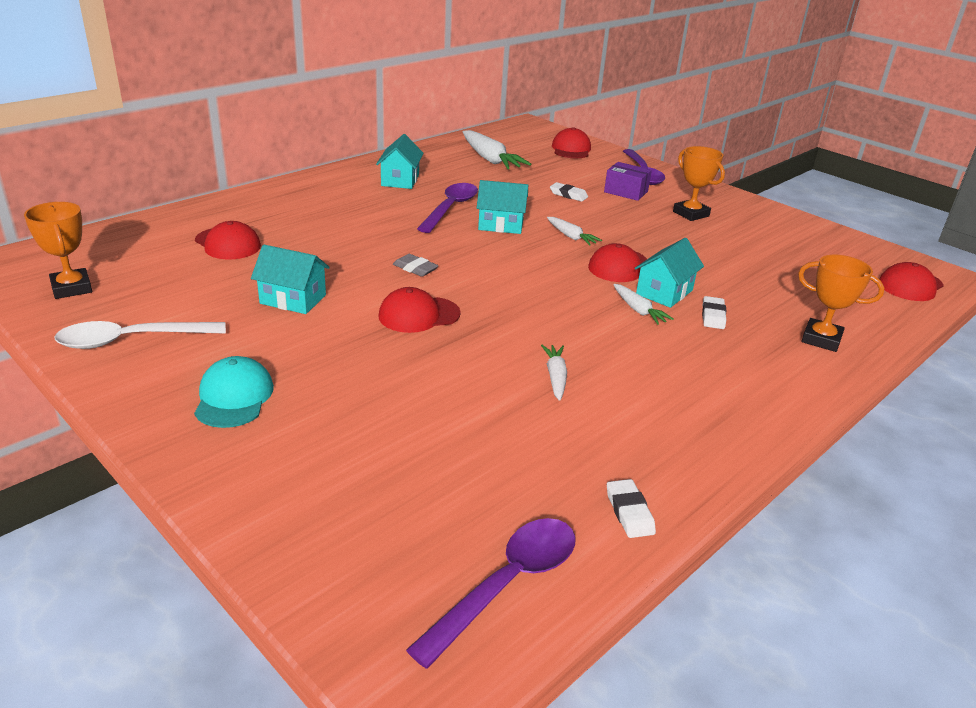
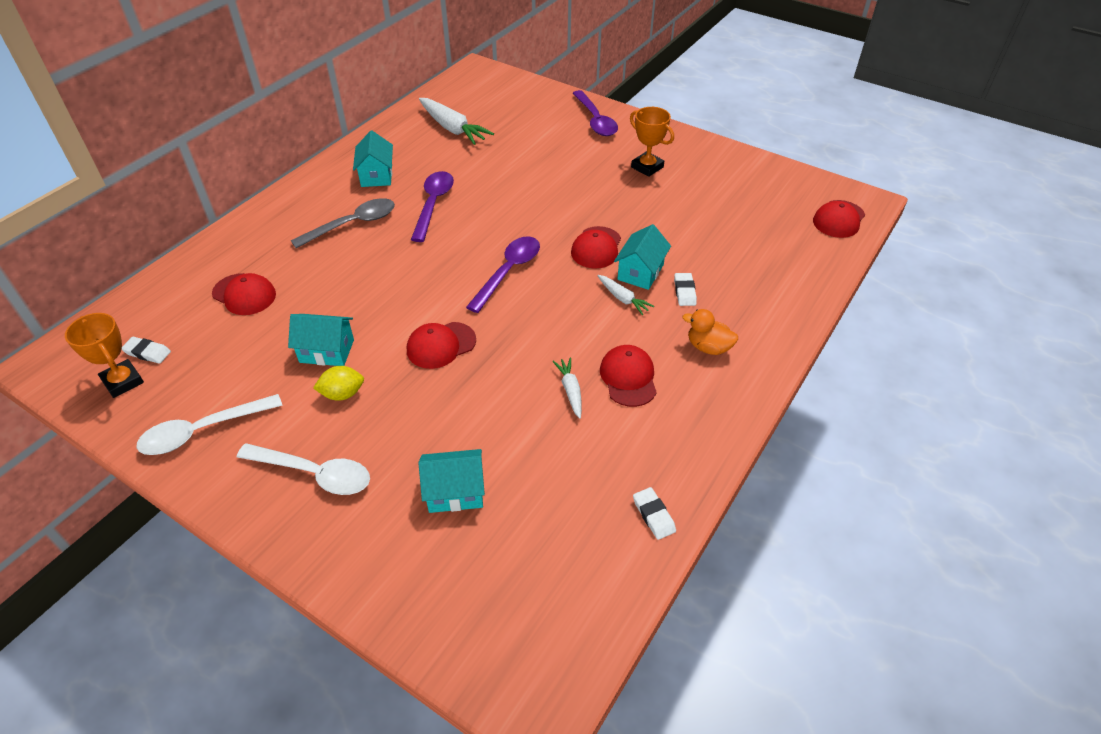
camera: 10 degrees left, 15 degrees up
(234, 397) = (314, 474): turquoise cap -> white spoon
(295, 336) = (342, 394): none -> yellow lemon
(361, 210) = (353, 224): none -> grey spoon
(415, 268) = (422, 289): grey eraser -> none
(501, 225) = (483, 217): turquoise house -> turquoise house (455, 492)
(507, 584) = (579, 603): purple spoon -> purple spoon (508, 272)
(568, 195) = (535, 164): white eraser -> white eraser (147, 352)
(571, 149) = (524, 99): red cap -> red cap (628, 377)
(571, 236) = (549, 219): white carrot -> none
(626, 192) = (585, 149): purple box -> none
(732, 367) = (708, 347): none -> orange duck
(821, 339) = (773, 300): orange trophy -> none

